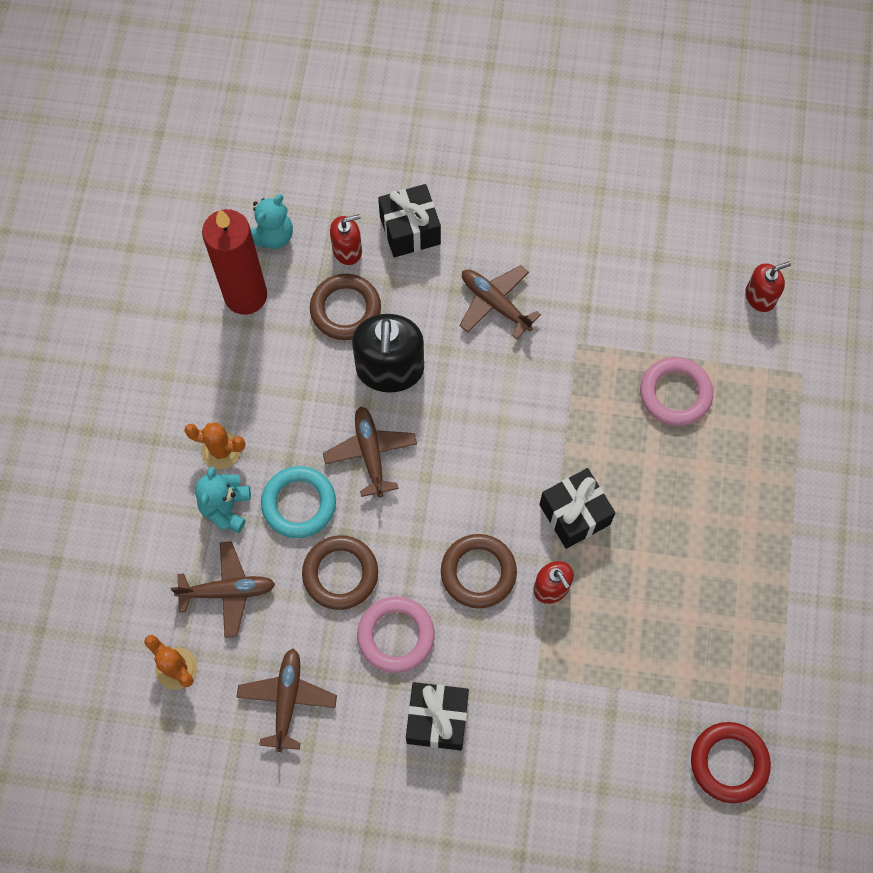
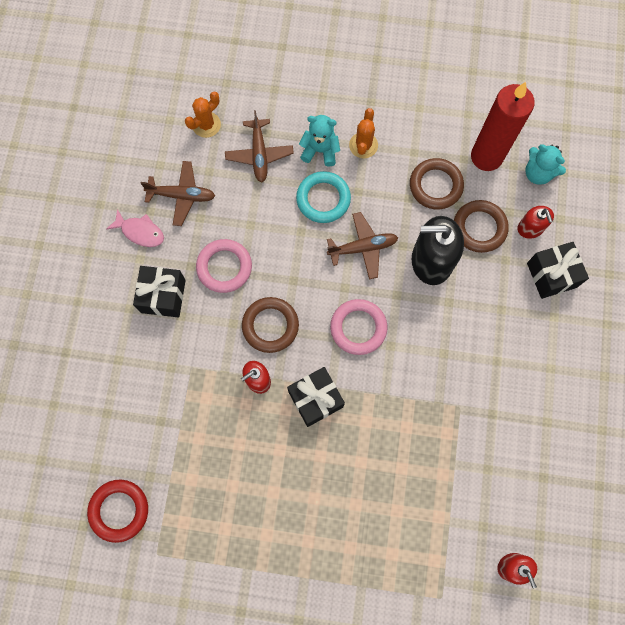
camera: 90 degrees right, 5 degrees up
(340, 574) = (270, 228): brown ring -> brown ring (435, 186)
(341, 757) = (140, 232): none -> pink fish
(495, 303) = (491, 341): brown plane -> none
(675, 394) = (419, 485): pink ring -> pink ring (358, 328)

